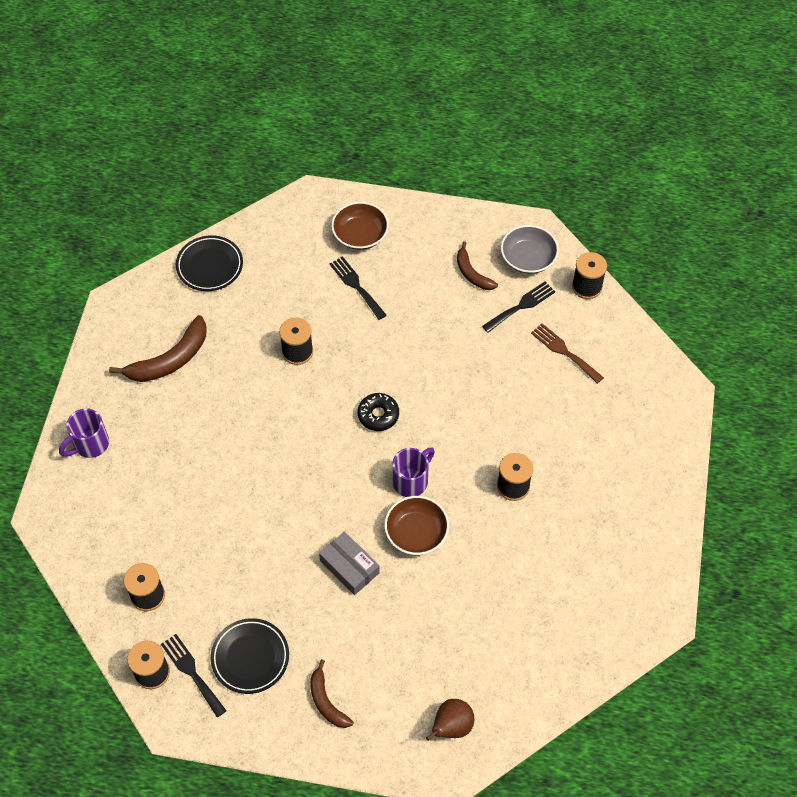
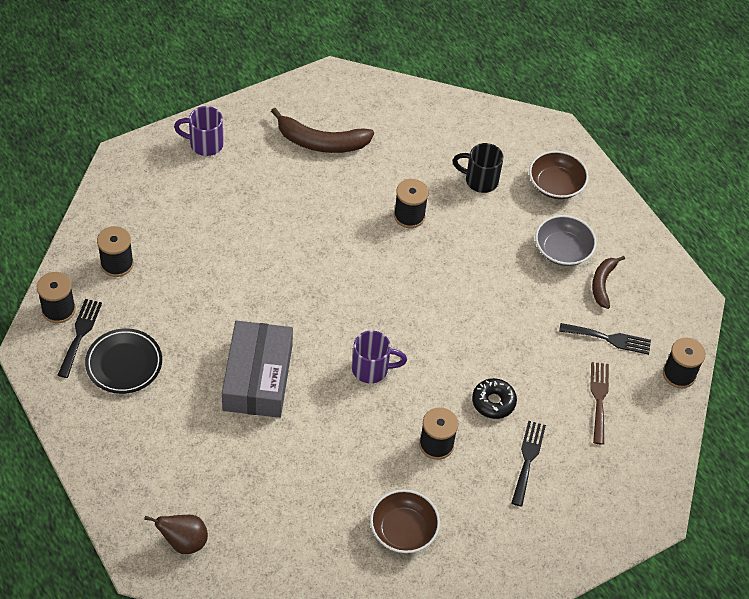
camera: 45 degrees right, 5 degrees down
(210, 266) = (425, 110): black plate -> none
(309, 280) = (479, 180): none -> black mug
(326, 701) = (131, 439): brown banana -> none
(349, 567) = (258, 377): grey box -> grey box, size x1.67
(356, 286) = (507, 214): black fork -> black fork (528, 459)
(378, 415) = (407, 307): black donut -> black donut (493, 402)
(416, 533) = (329, 403): brown bowl -> brown bowl (403, 530)
(528, 258) = (659, 313): grey bowl -> grey bowl (562, 250)

